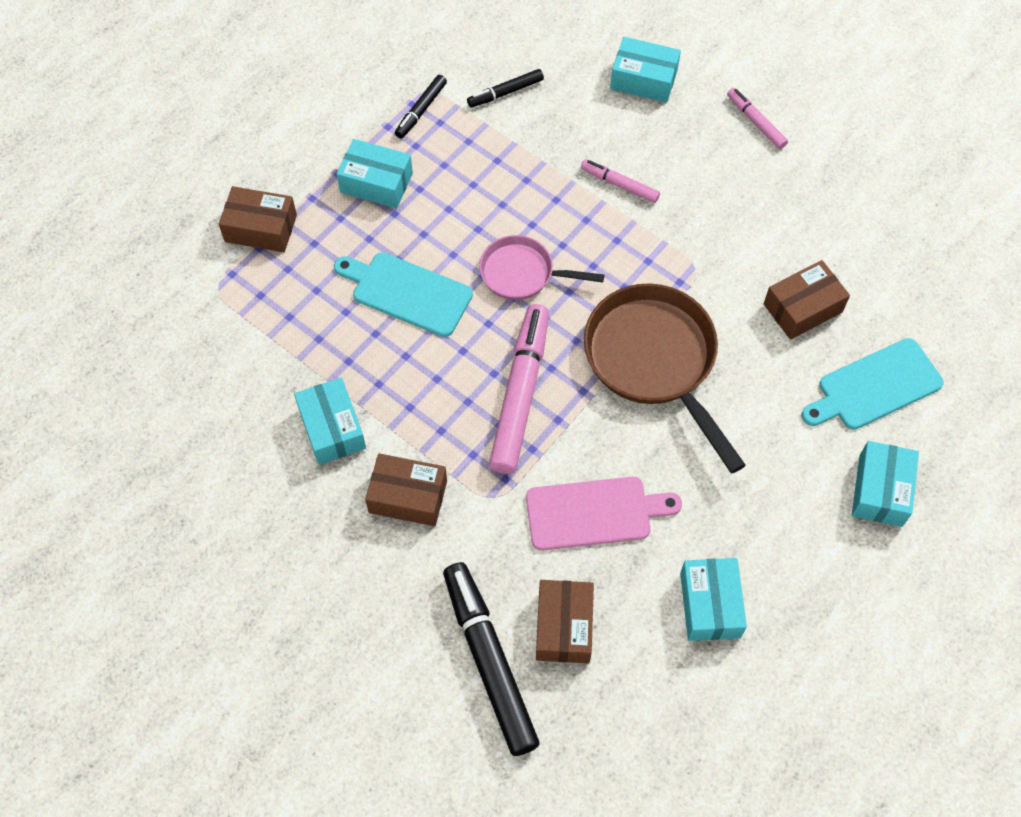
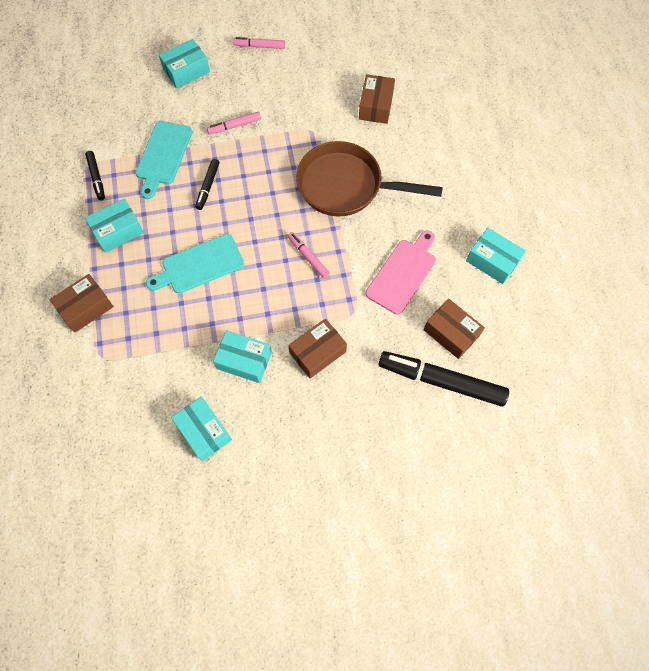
camera: 50 degrees left, 5 degrees up
(505, 92) = (128, 133): black marker -> black marker (208, 186)
(520, 394) = (308, 257): pink marker -> pink marker, size x0.50
(522, 273) = (241, 205): pink pan -> none
(875, 387) = (442, 111): turquoise cutting board -> turquoise cutting board (163, 156)
(880, 490) = (494, 149): turquoise box -> turquoise box (204, 431)

